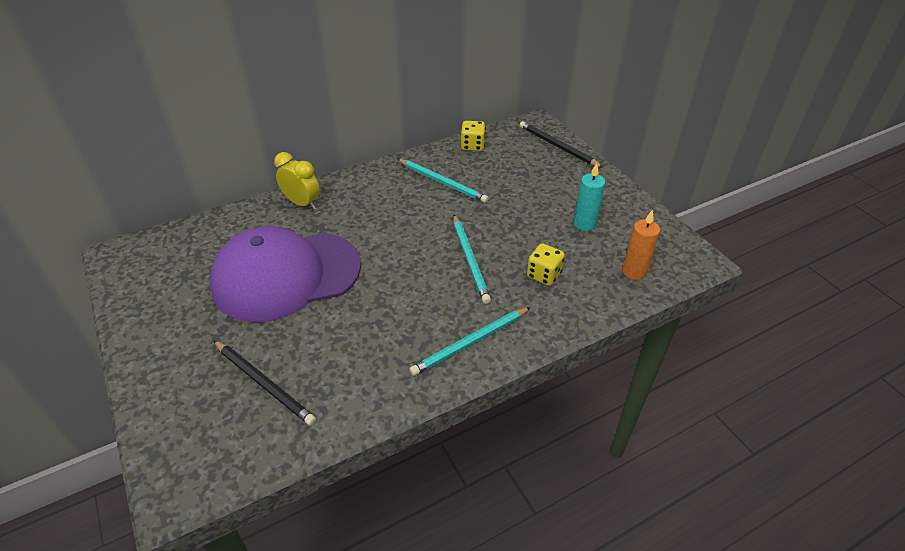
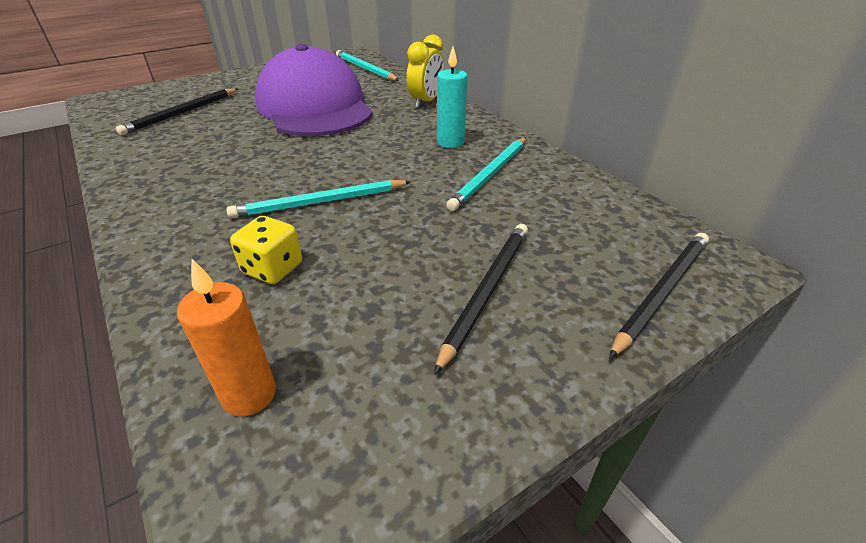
camera: 85 degrees right, 5 degrees down
(470, 343) = (168, 208): turquoise pencil -> turquoise pencil (365, 69)
(472, 146) = (599, 194): yellow dice -> none
(559, 196) = (487, 290): none -> black pencil
(584, 224) = (404, 323): turquoise candle -> turquoise candle (450, 142)

